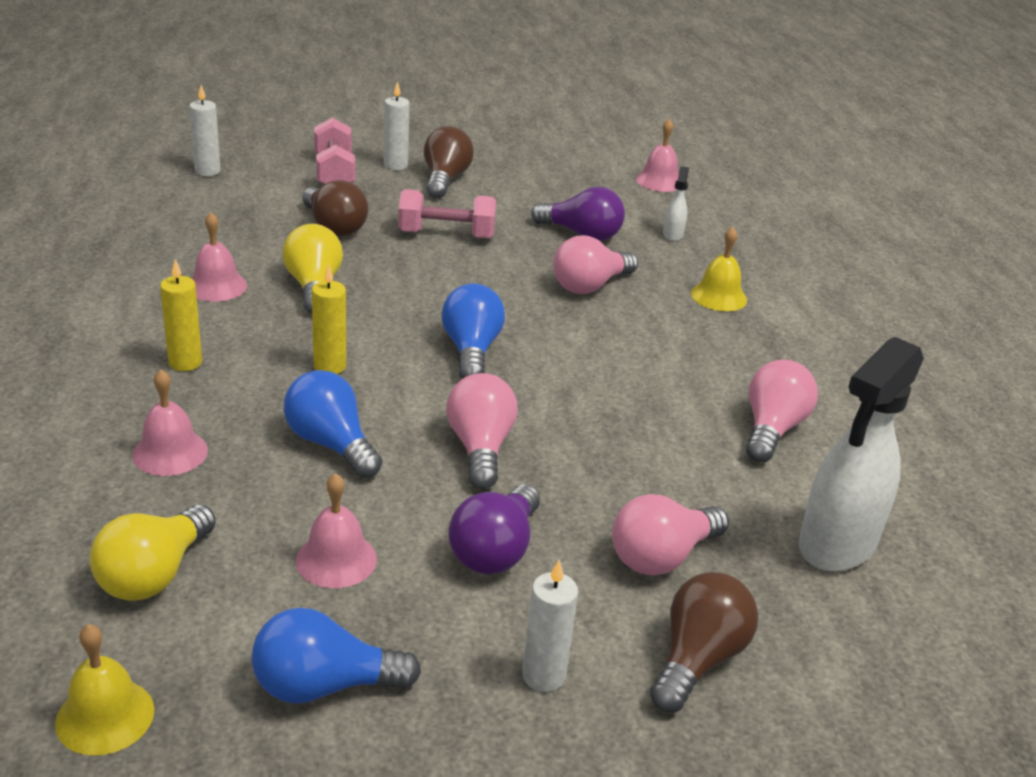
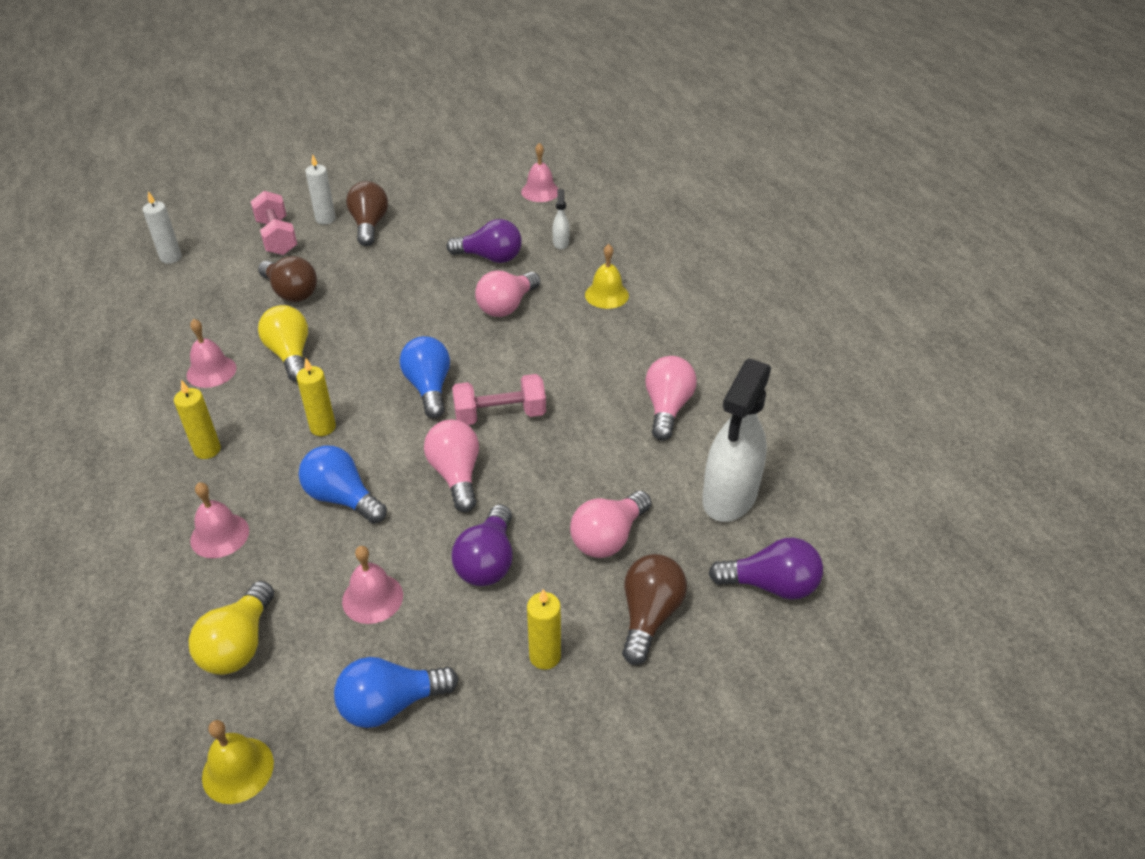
camera: 10 degrees left, 10 degrees up
(446, 234) = (383, 281): pink dumbbell -> pink dumbbell (500, 415)
(543, 676) = (545, 656): white candle -> yellow candle
(877, 659) = (771, 585): none -> purple light bulb

